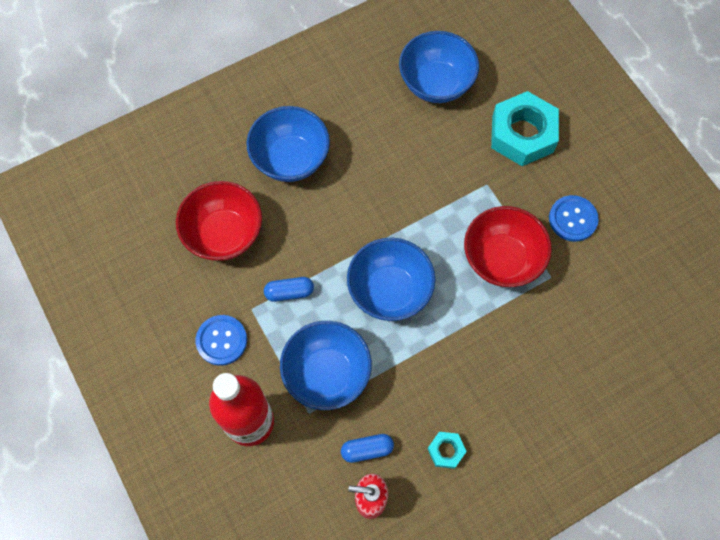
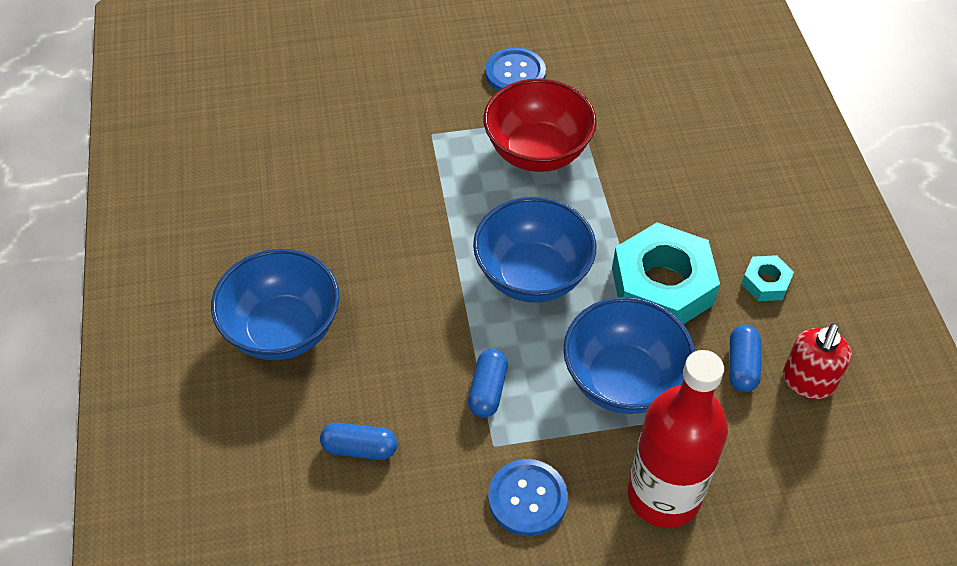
camera: 70 degrees left, 15 degrees down
(224, 234) = (360, 448): red bowl -> blue capsule
(436, 83) = (263, 138): blue bowl -> none
(522, 134) = (382, 80): turquoise nut -> turquoise nut (662, 286)

